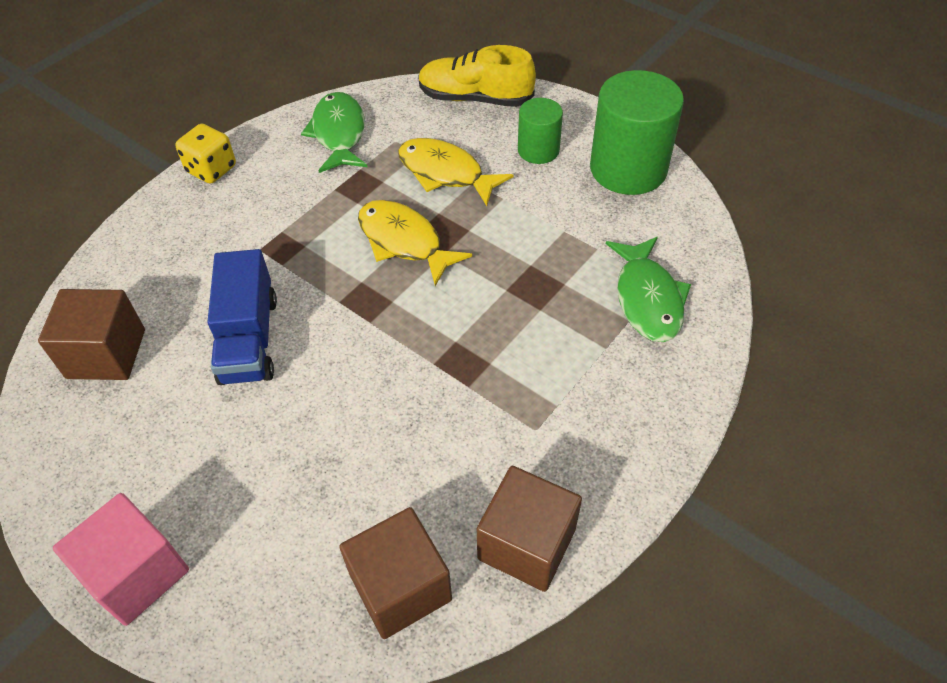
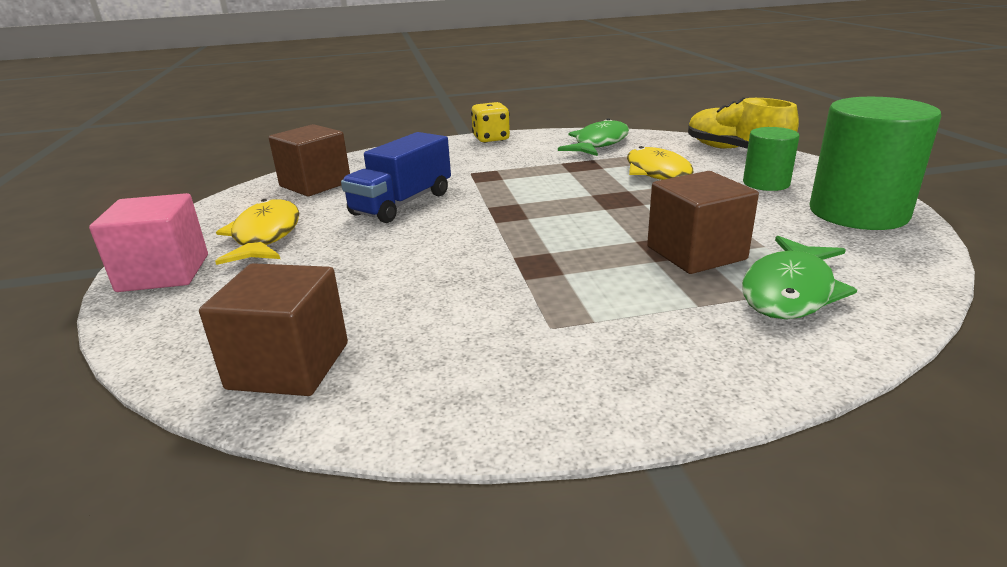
camera: 40 degrees right, 25 degrees down
(404, 241) = (579, 195): yellow fish -> yellow fish (265, 236)
(526, 544) = (432, 396): brown cube -> brown cube (696, 253)

